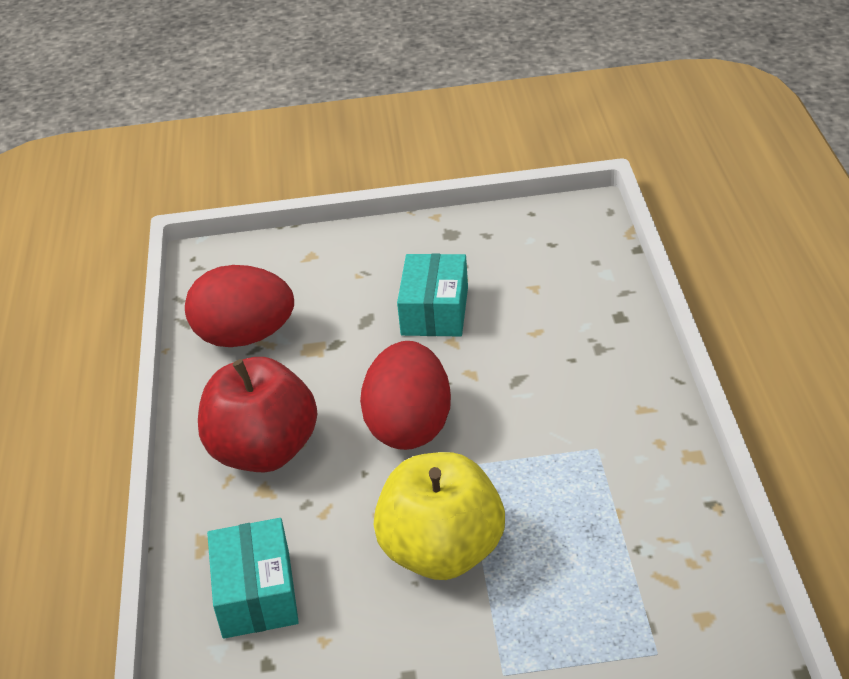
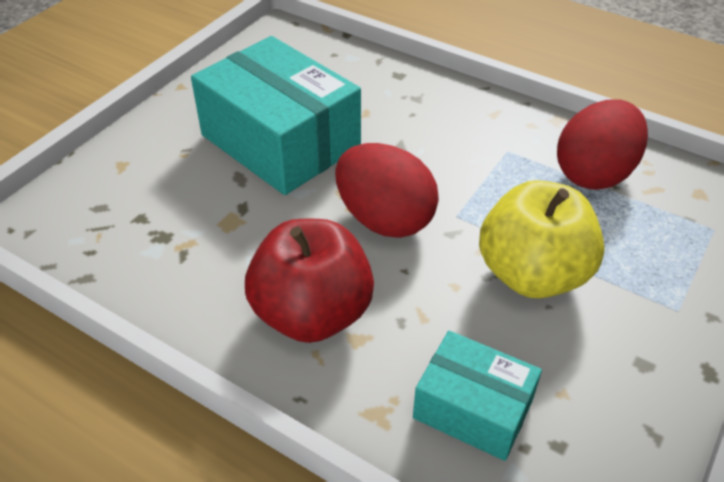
camera: 55 degrees left, 5 degrees up
(245, 336) = (160, 251): red egg -> red egg (594, 174)
(434, 311) = (280, 141): turquoise box -> turquoise box, size x1.80

